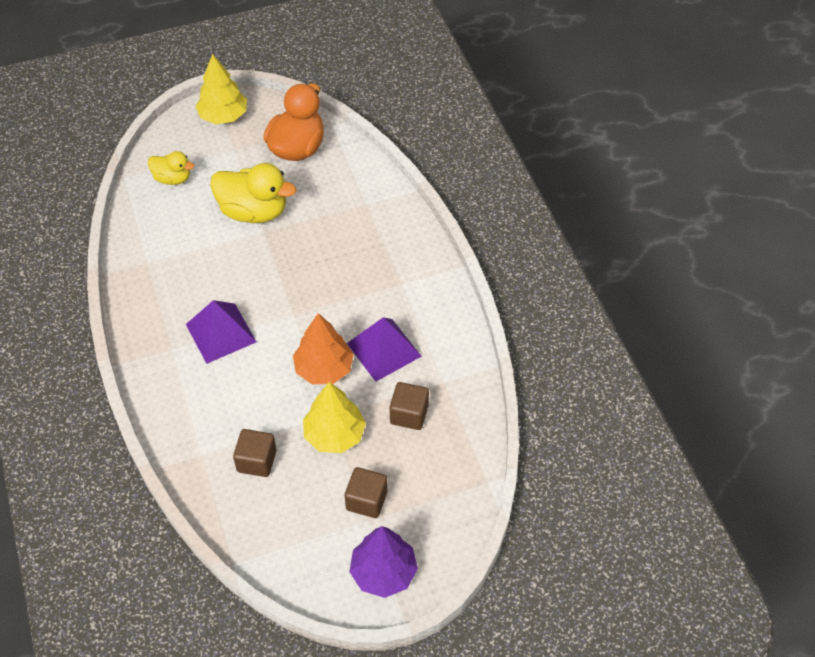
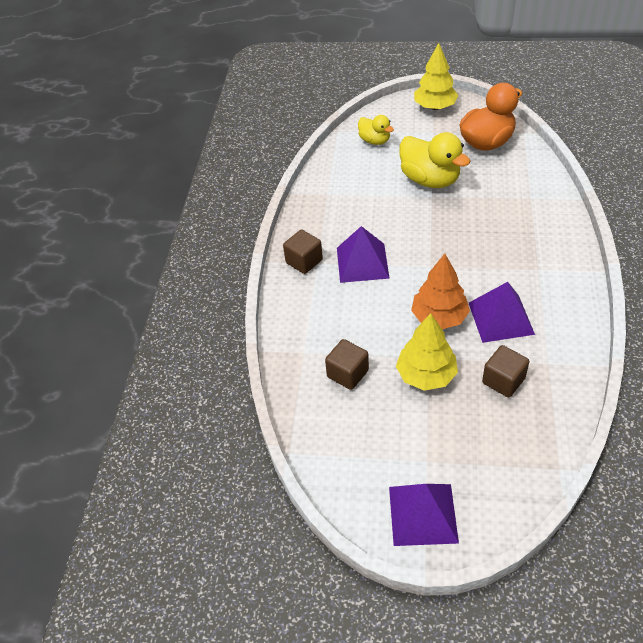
camera: 30 degrees right, 5 degrees down
(366, 500) = (432, 442): brown cube -> brown cube (304, 261)
(383, 572) = (422, 514): purple tree -> purple pyramid

